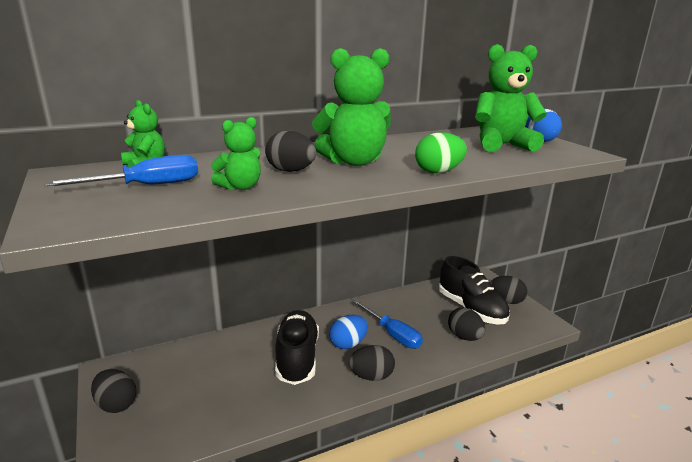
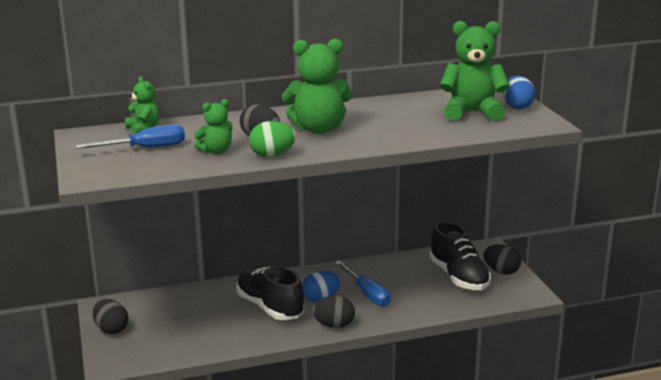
camera: 10 degrees right, 0 degrees up
(297, 358) = (270, 307): black shoe -> black shoe turned 45 degrees counterclockwise
(438, 172) = (386, 141): green egg -> green egg (272, 155)
(464, 337) = (438, 300): black egg -> none

